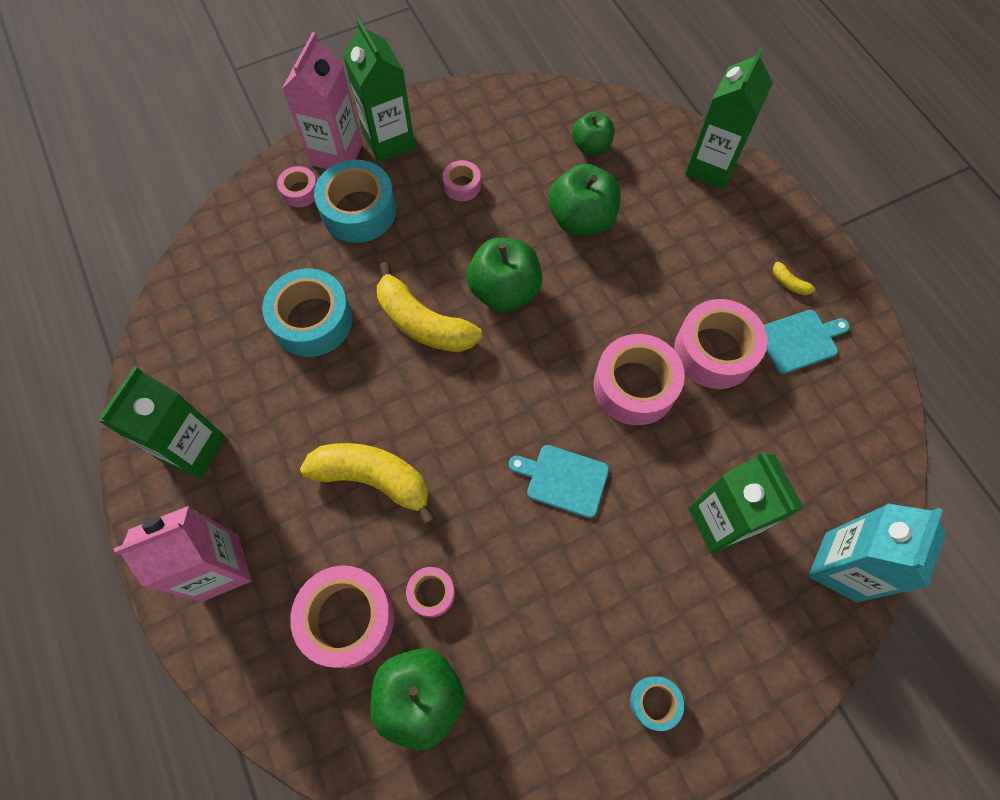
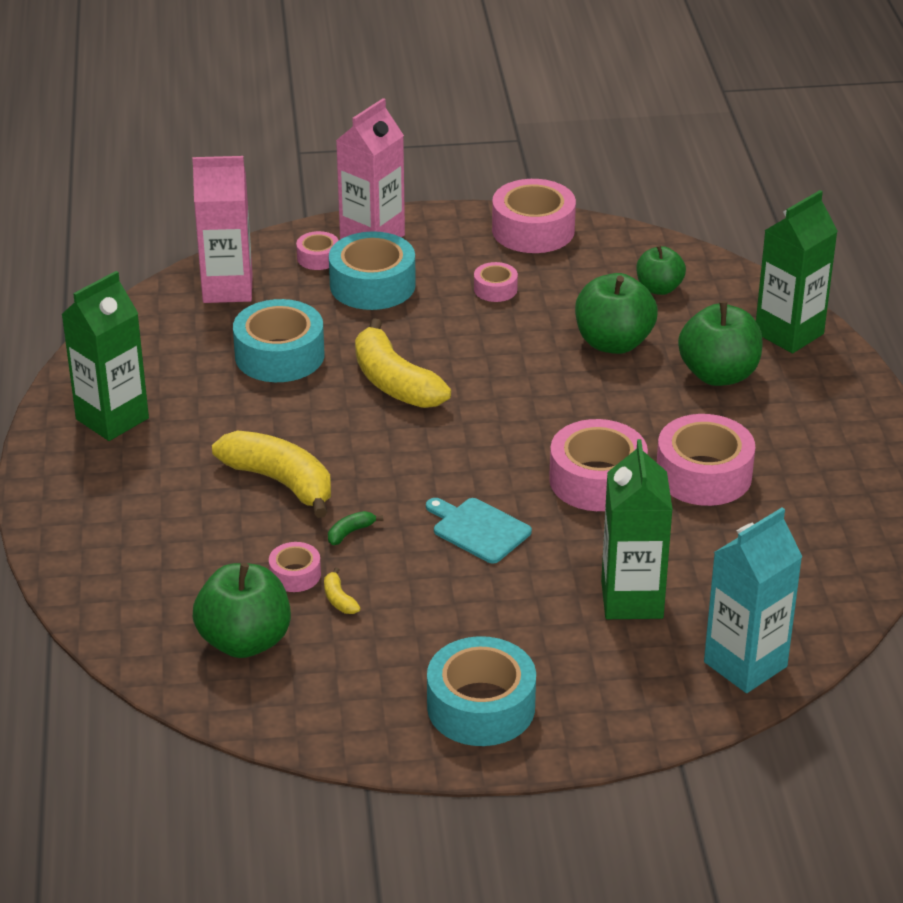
camera: 20 degrees right, 30 degrees down
(220, 567) = (96, 506): pink carton -> pink carton (227, 289)
(347, 618) = (202, 571): pink tape -> pink tape (533, 230)
(389, 141) = (434, 239): green carton -> none
(458, 522) = (350, 532): none -> green banana
(504, 291) = (496, 378): green apple -> green apple (718, 374)
(654, 702) = (481, 706): turquoise tape -> turquoise tape, size x1.97
(788, 282) = (823, 442): yellow banana -> yellow banana (339, 599)
(799, 340) = (808, 488): turquoise cutting board -> none

